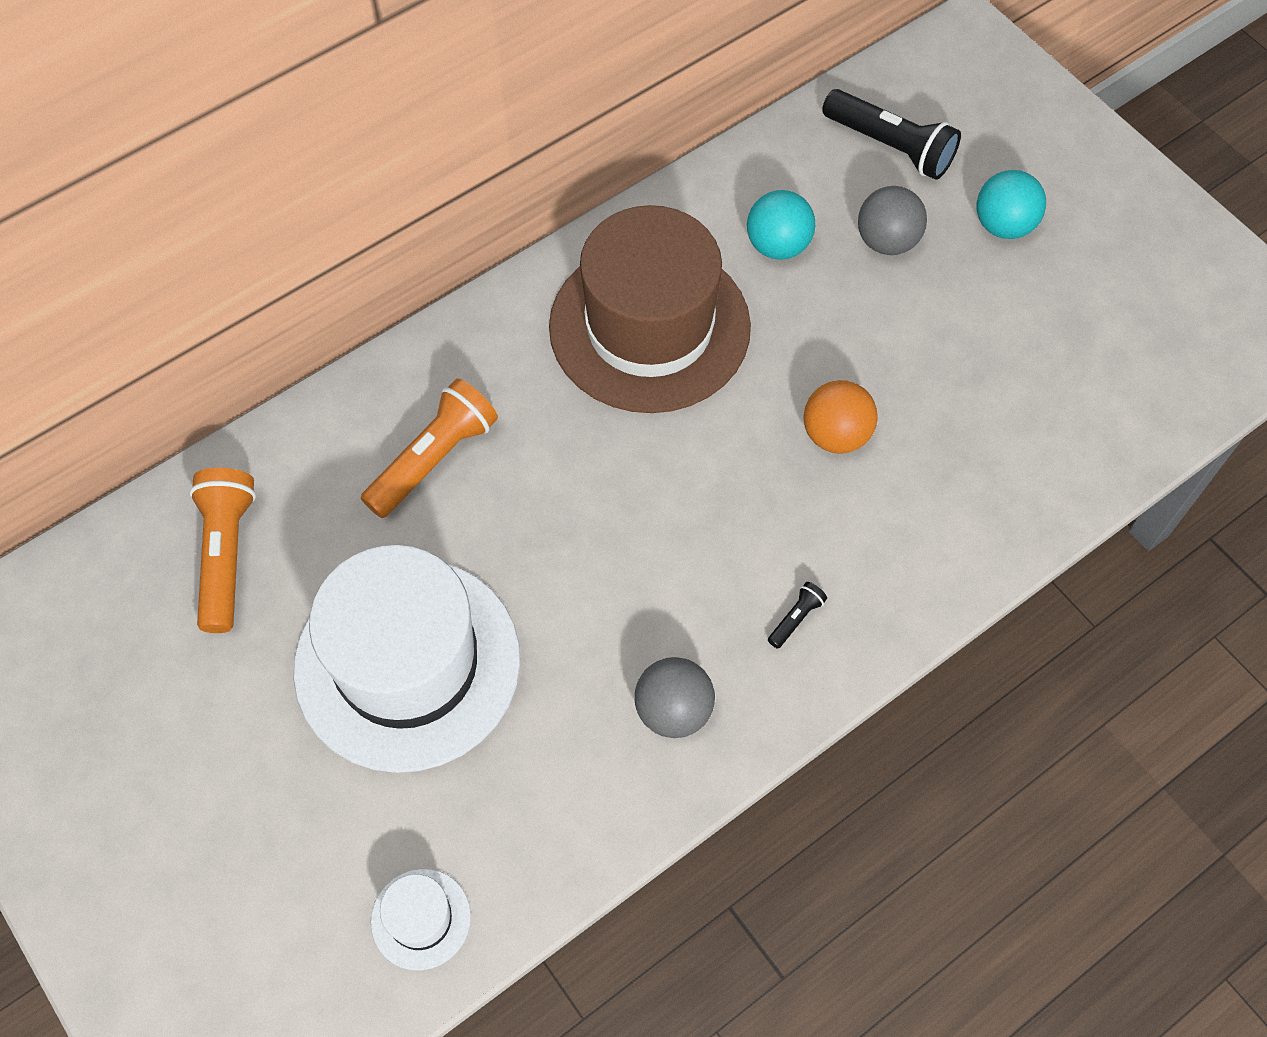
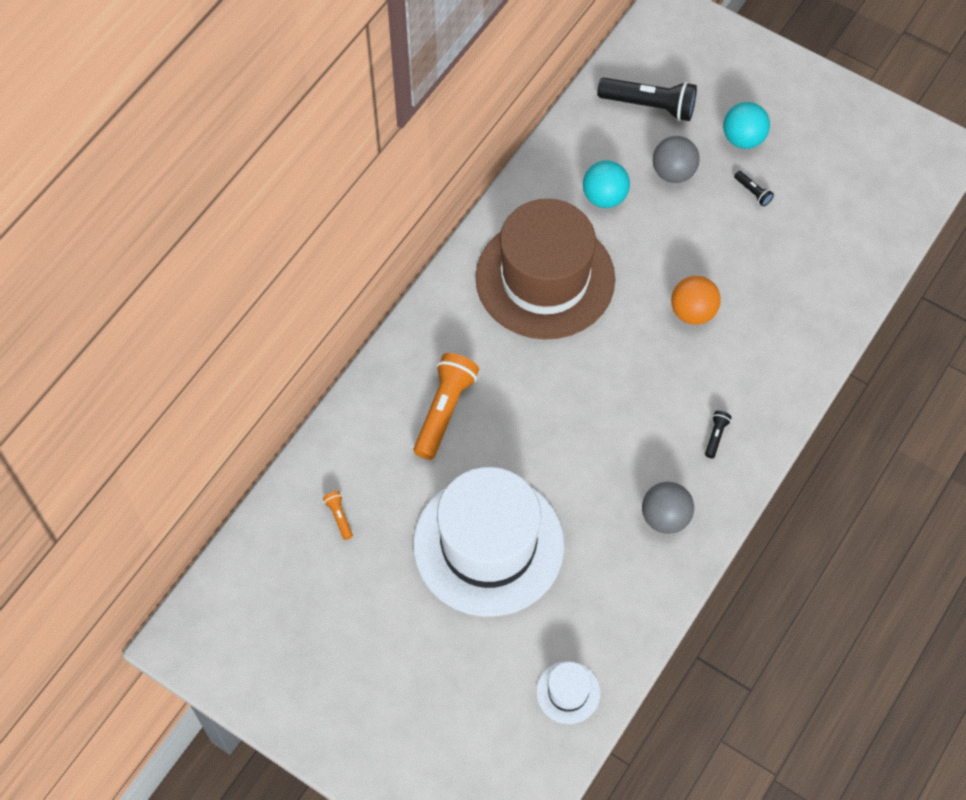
camera: 20 degrees left, 0 degrees up
(226, 555) = (339, 517): orange flashlight -> orange flashlight, size x0.45
(988, 299) = (753, 192): none -> black flashlight

